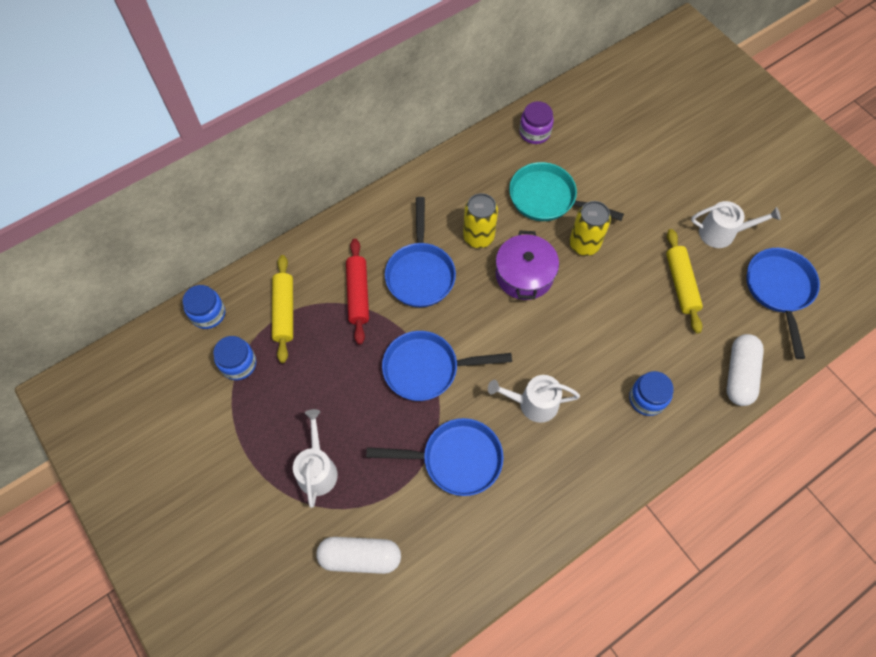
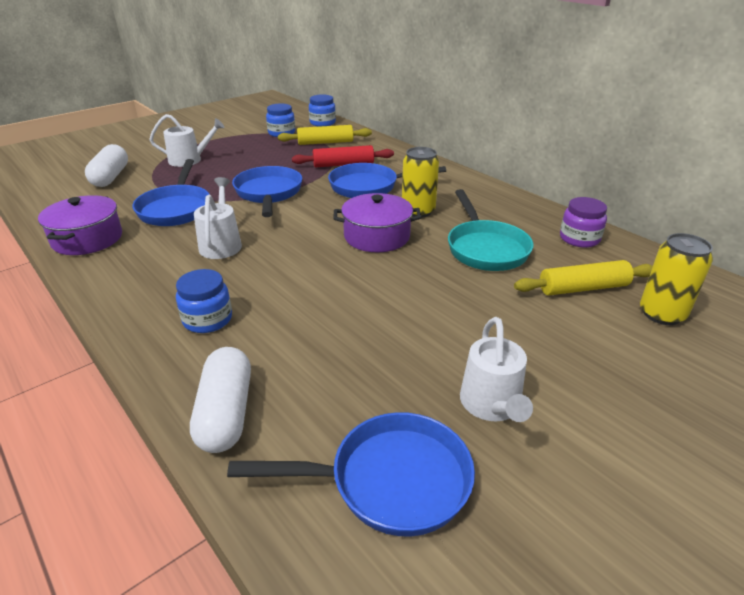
camera: 85 degrees right, 30 degrees down
(518, 534) = (87, 239): none -> purple pot
(547, 199) = (485, 248): turquoise pan -> turquoise pan turned 150 degrees clockwise
(584, 244) = (428, 273): yellow can -> yellow can (661, 314)
(681, 284) = (383, 354): yellow rolling pin -> yellow rolling pin (583, 288)
(739, 374) = (226, 413): white capsule -> white capsule turned 75 degrees clockwise

